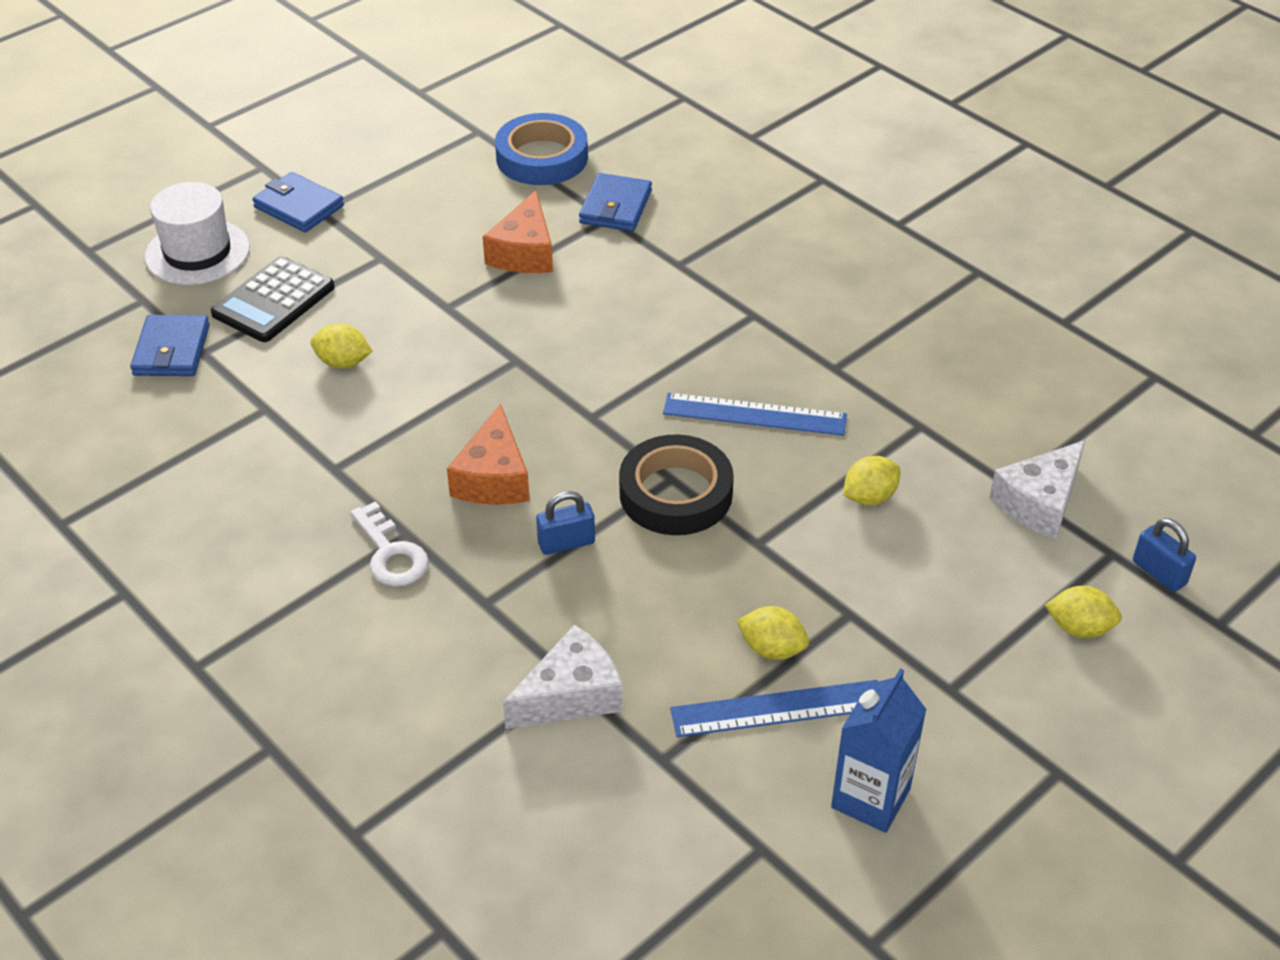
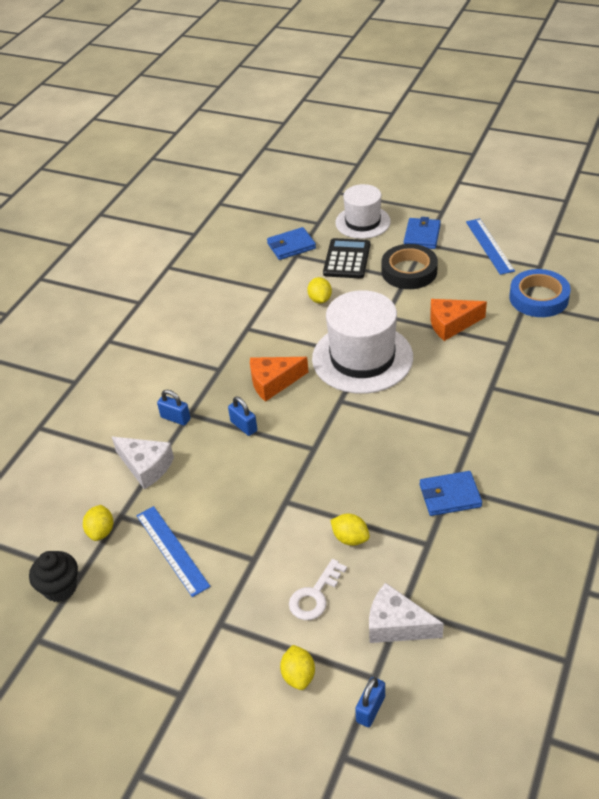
camera: 70 degrees right, 0 degrees up
(273, 301) = (347, 259): black calculator -> black calculator turned 90 degrees clockwise
(391, 553) = (204, 369): white key -> white key (315, 595)
(483, 624) = (175, 418): none -> blue padlock
(519, 363) = (362, 358): none -> white hat
(615, 207) = (520, 342): blue wallet -> blue wallet (450, 496)
(675, 493) = (303, 454): black tape -> black tape (409, 271)
(754, 414) = (386, 464): blue ruler -> blue ruler (489, 246)
(772, 649) = (212, 533): yellow lemon -> yellow lemon (101, 531)
(777, 886) = (60, 588): none -> black cupcake
(870, 798) = (128, 609): blue carton -> none

